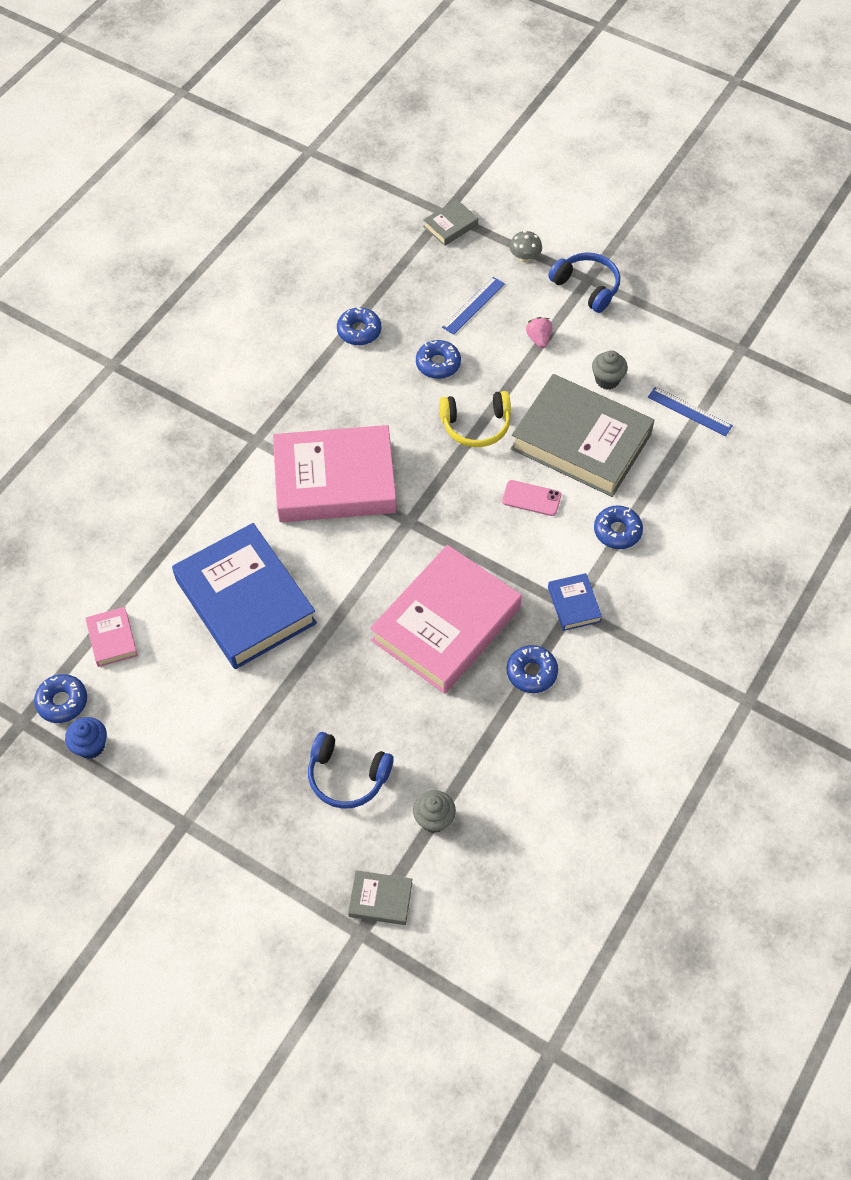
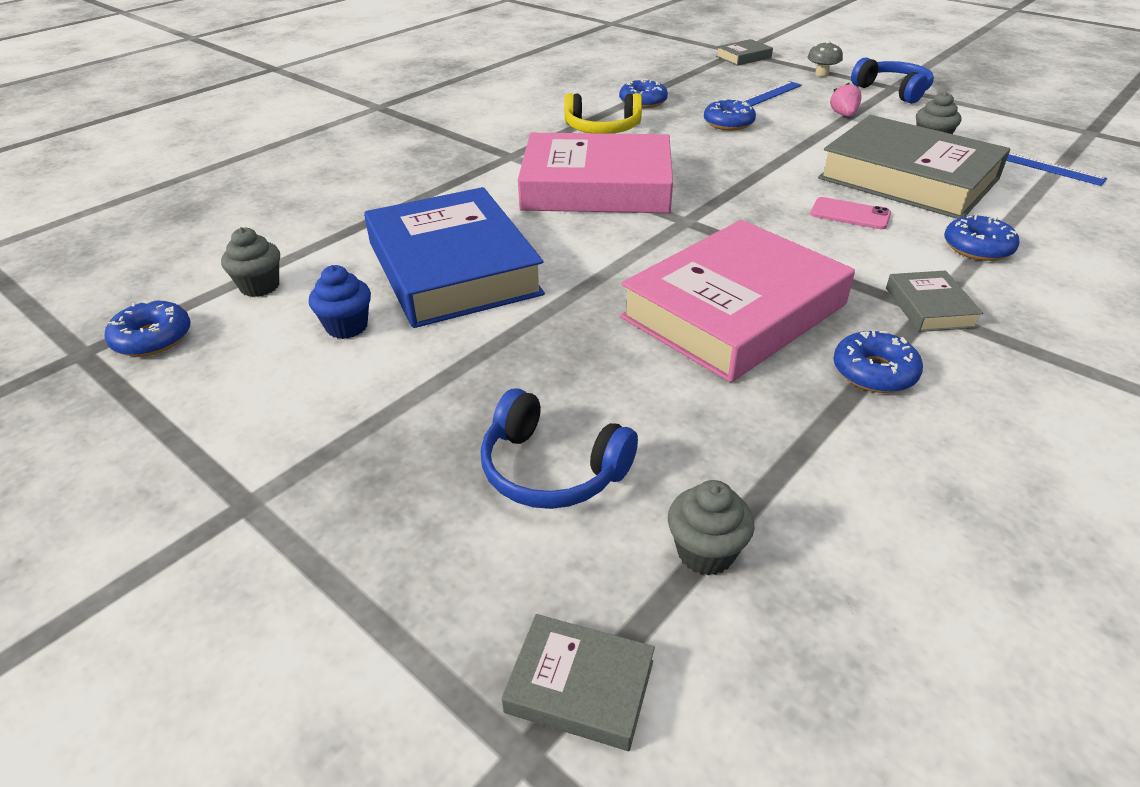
camera: 10 degrees right, 20 degrees down
(90, 746) = (159, 388): blue cupcake -> blue cupcake (347, 327)
(112, 639) = (260, 286): pink book -> grey cupcake
(476, 425) = (773, 161): yellow headphones -> yellow headphones (602, 129)
(574, 604) = (929, 307): blue book -> grey book

